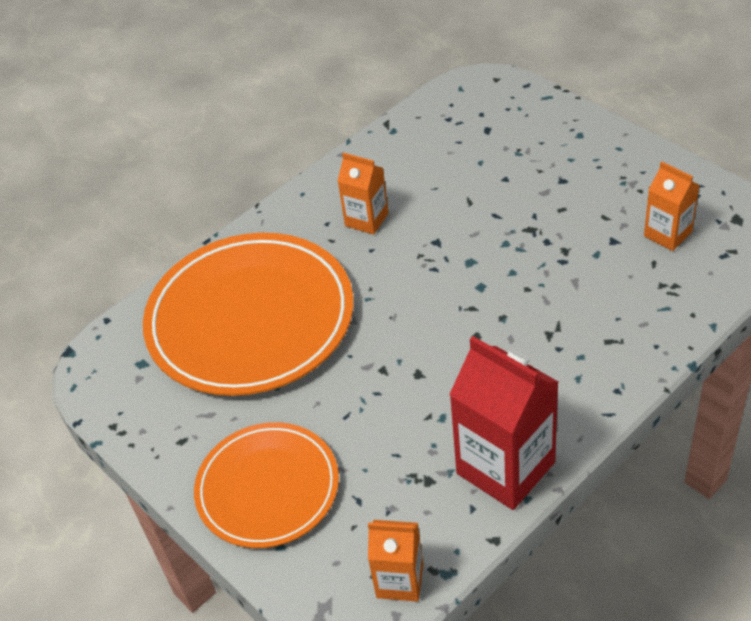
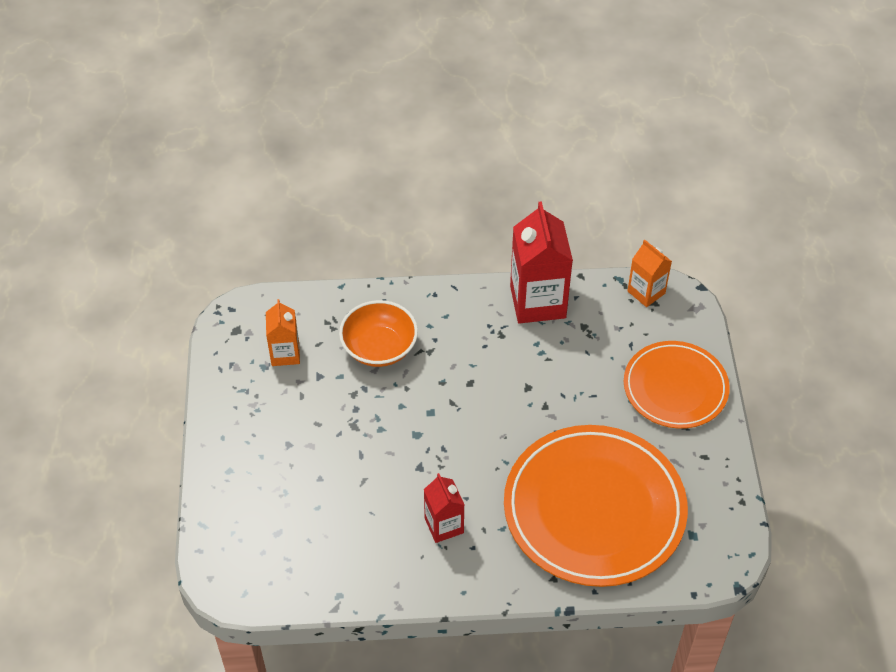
camera: 145 degrees left, 5 degrees up
(366, 219) = (444, 525): orange carton -> red carton
(597, 301) = (379, 348): none -> orange bowl

